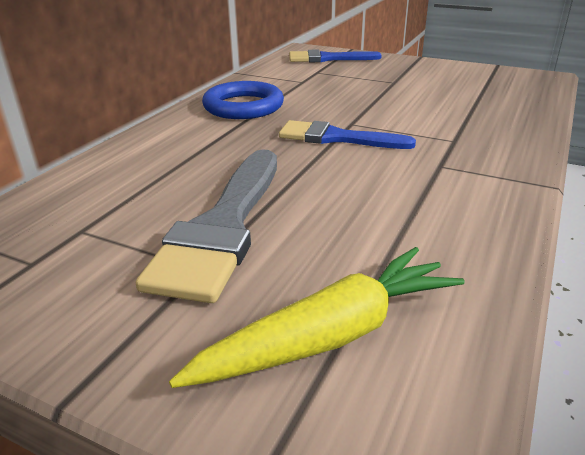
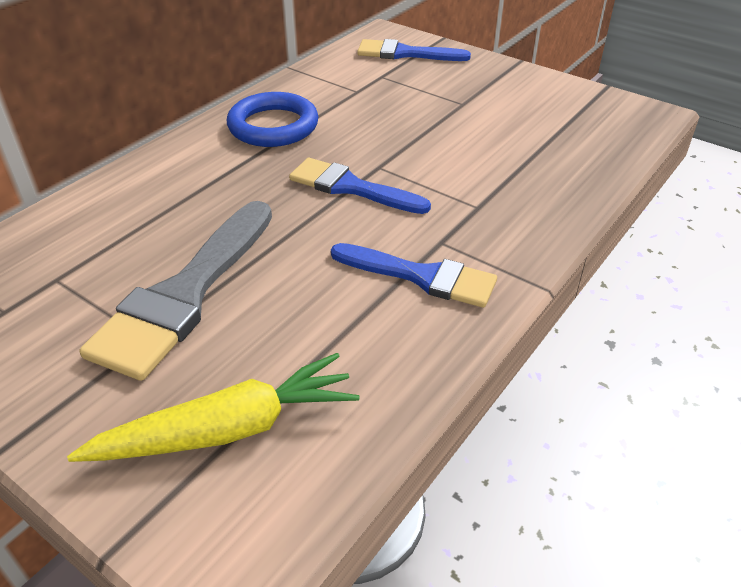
camera: 10 degrees right, 10 degrees up
(441, 190) = (421, 276): none -> blue brush

